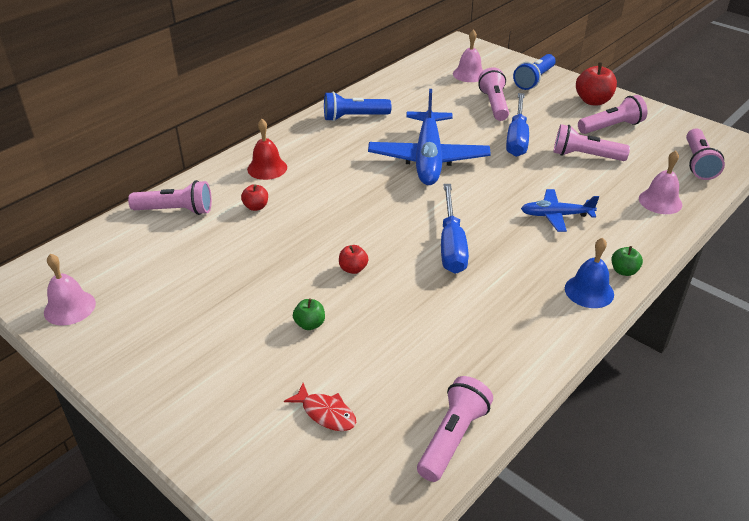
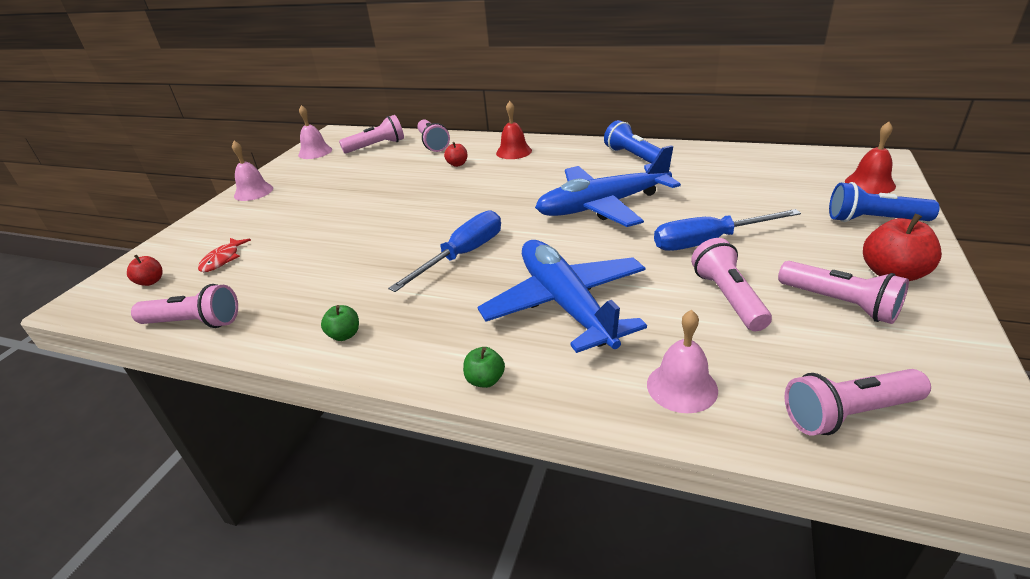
camera: 70 degrees right, 5 degrees down
(310, 324) = (321, 225): green apple -> green apple (344, 335)
(353, 269) = (399, 221): red apple -> red apple (151, 281)
(451, 245) = (463, 255): blue screwdriver -> blue screwdriver turned 150 degrees clockwise
(469, 74) = (813, 181): pink bell -> pink bell (253, 192)
(490, 61) = (869, 183): none -> red bell
(494, 104) = (765, 211): pink flashlight -> pink flashlight (376, 146)
(556, 215) = (566, 304): blue plane -> blue plane, size x1.93
(589, 291) = (430, 359): blue bell -> none

